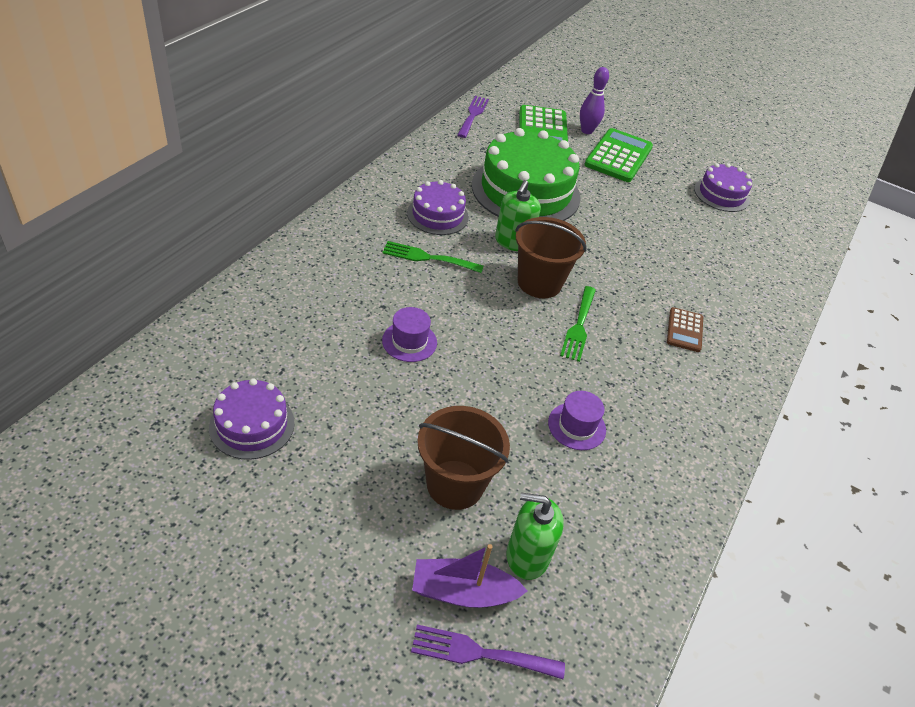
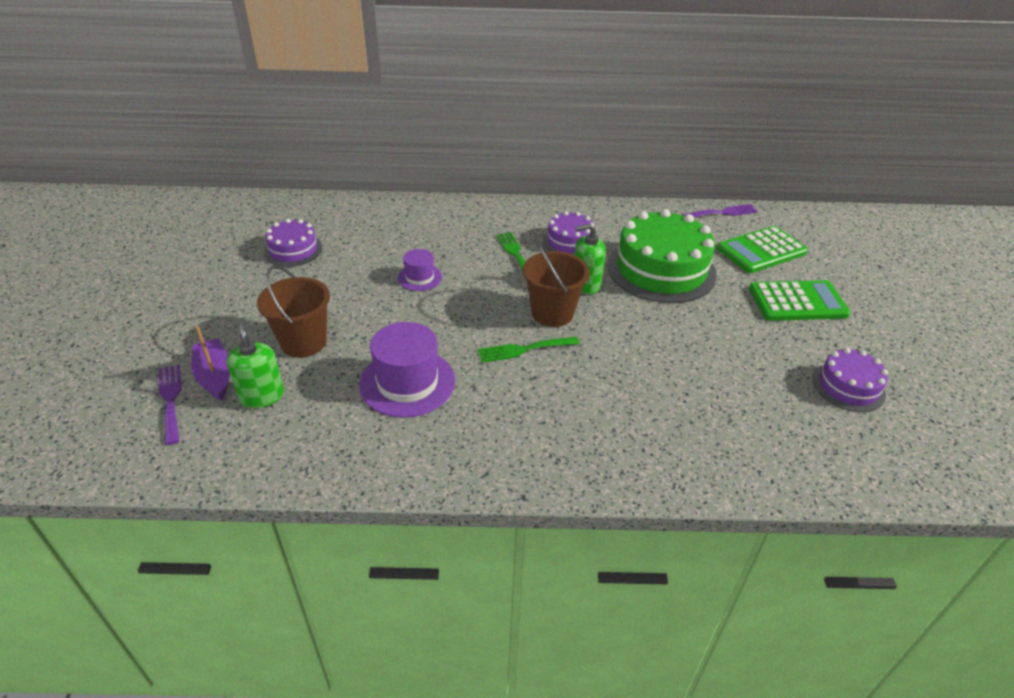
camera: 65 degrees right, 5 degrees down
(576, 426) = (407, 382): purple hat -> purple hat, size x1.81
(587, 131) = (805, 272): purple bowling pin -> none
(684, 330) = (591, 414): brown calculator -> none

